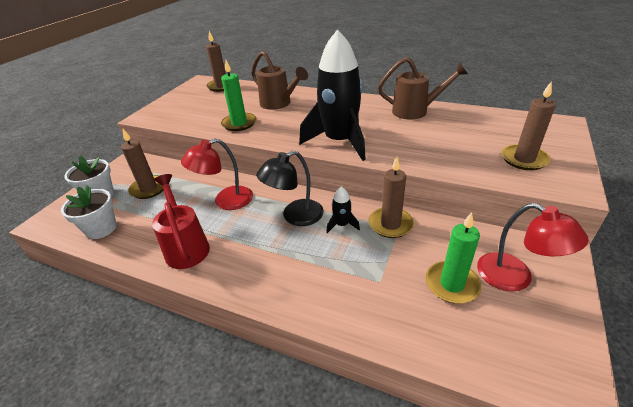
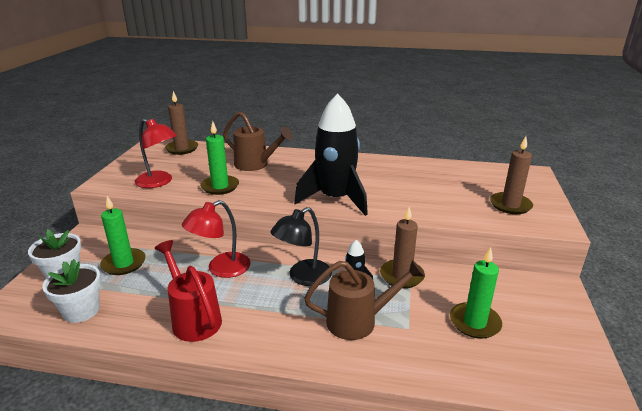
camera: 15 degrees left, 10 degrees down
(149, 189) = (124, 263): brown candle -> green candle
(415, 111) = (398, 167): brown watering can -> brown watering can (358, 321)
(515, 277) = (527, 310): red lamp -> red lamp (159, 182)

